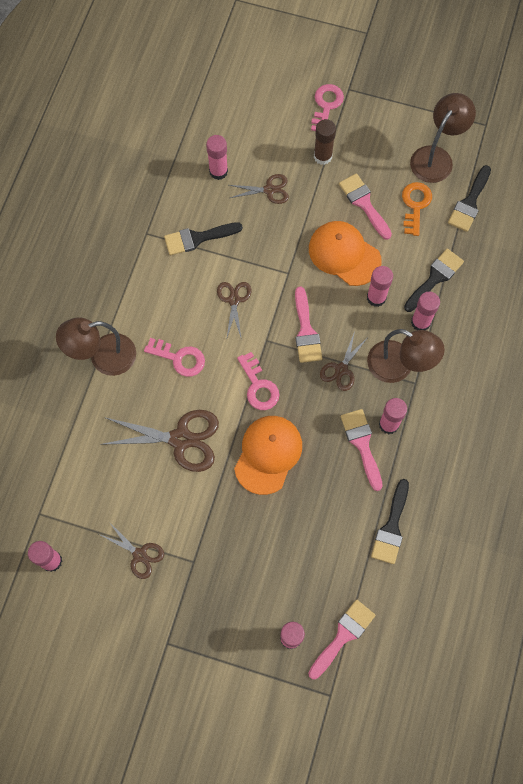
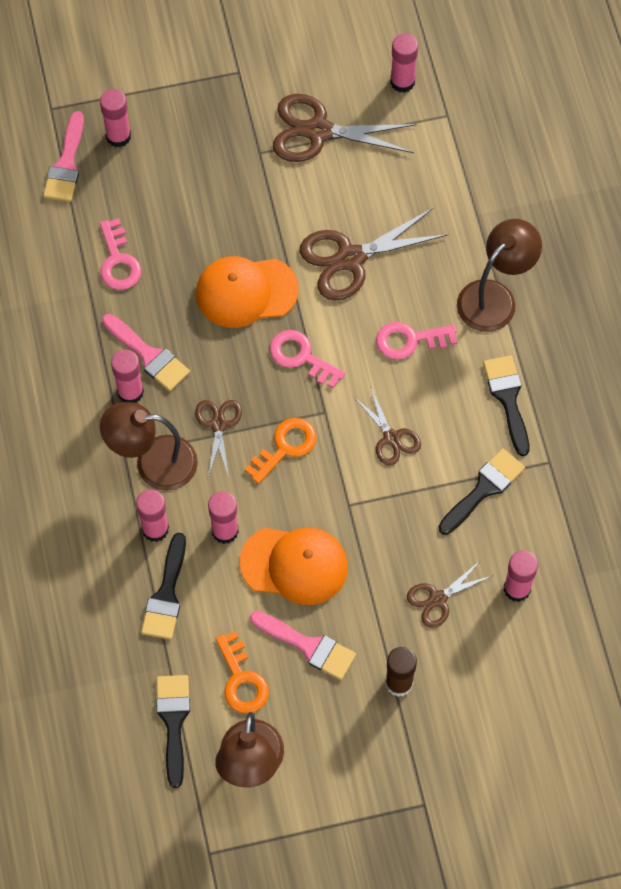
camera: 150 degrees right, 5 degrees down
(140, 555) = (317, 131): brown scissors -> brown scissors, size x1.77
(268, 454) = (246, 292): orange cap -> orange cap turned 90 degrees clockwise
(306, 331) = (285, 447): pink brush -> orange key
(326, 105) = (438, 761): pink key -> pink key (118, 261)
(391, 527) = (70, 288): black brush -> black brush (508, 399)

